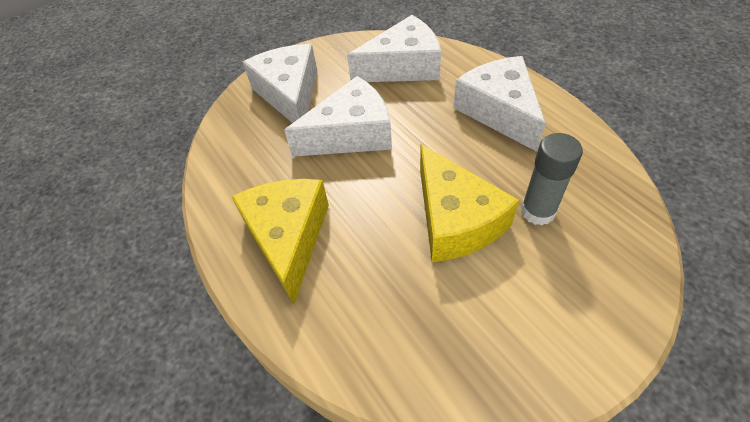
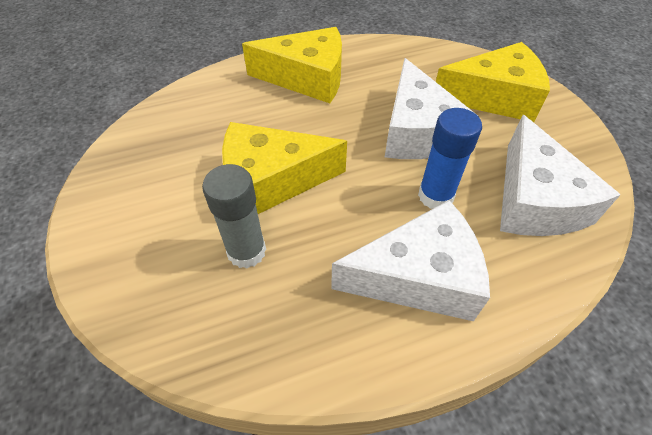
camera: 100 degrees right, 0 degrees up
(290, 94) = (494, 97): white cheese -> yellow cheese
(422, 113) = (435, 196): none -> blue glue stick

